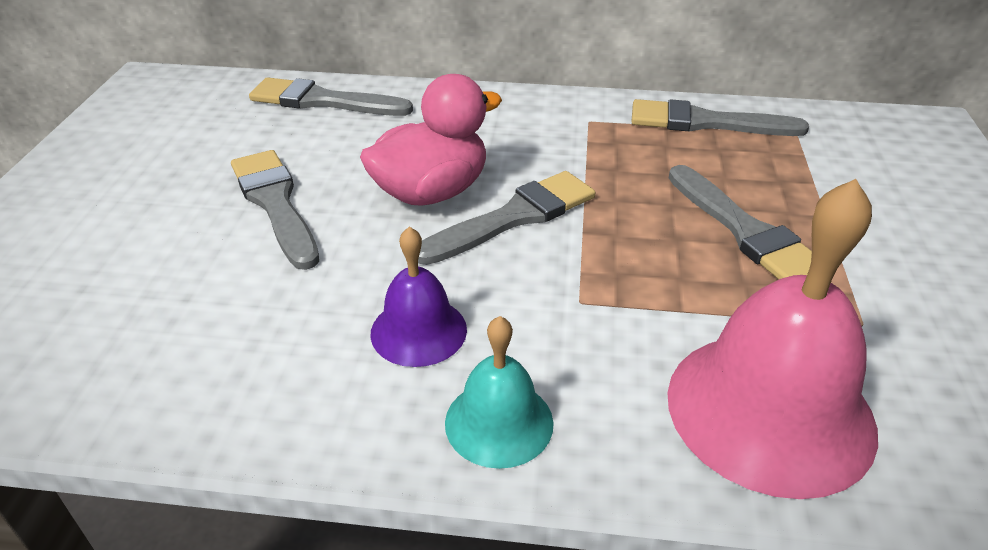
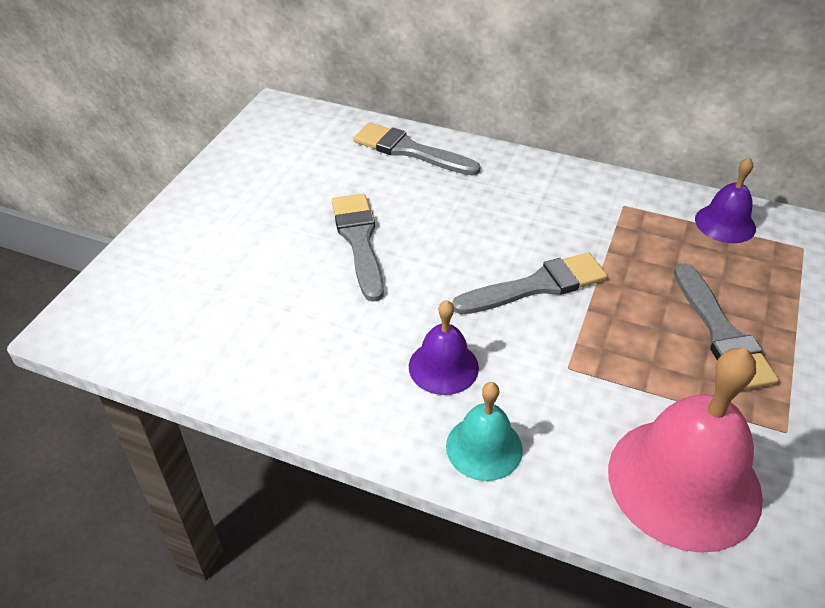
camera: 15 degrees right, 5 degrees up
(431, 192) = (478, 252): pink duck -> none
(705, 122) = (725, 223): grey brush -> purple bell

